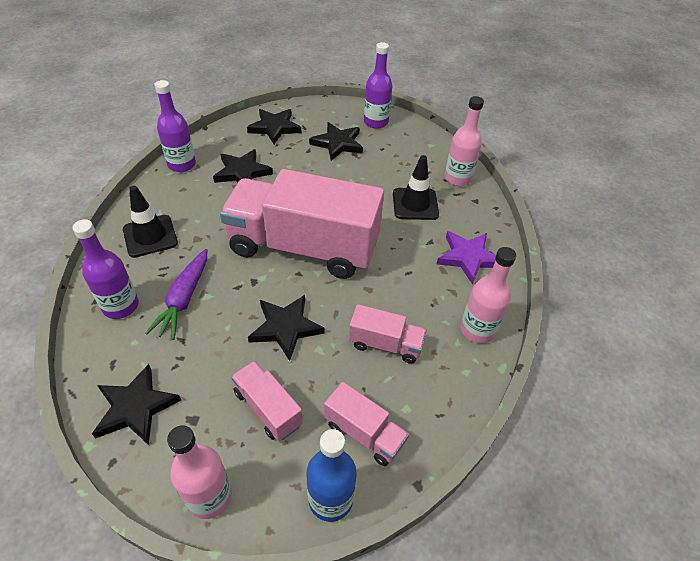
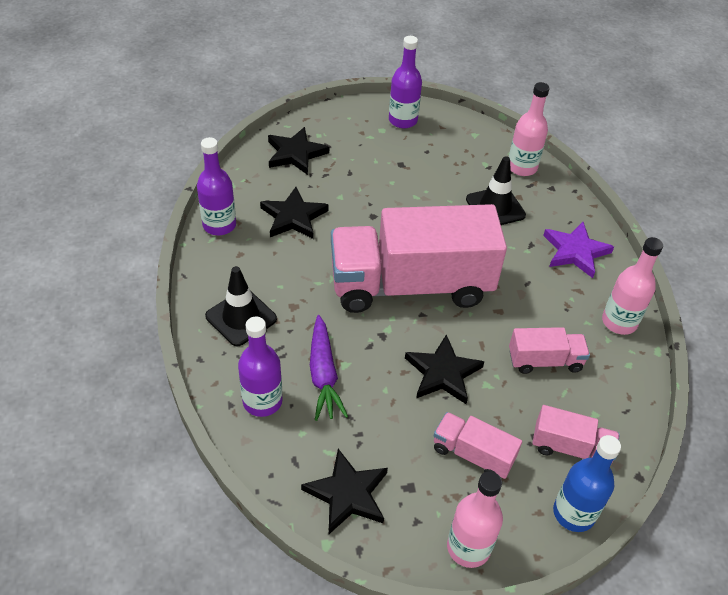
camera: 20 degrees left, 0 degrees up
(337, 143) = (376, 157): black star -> none

